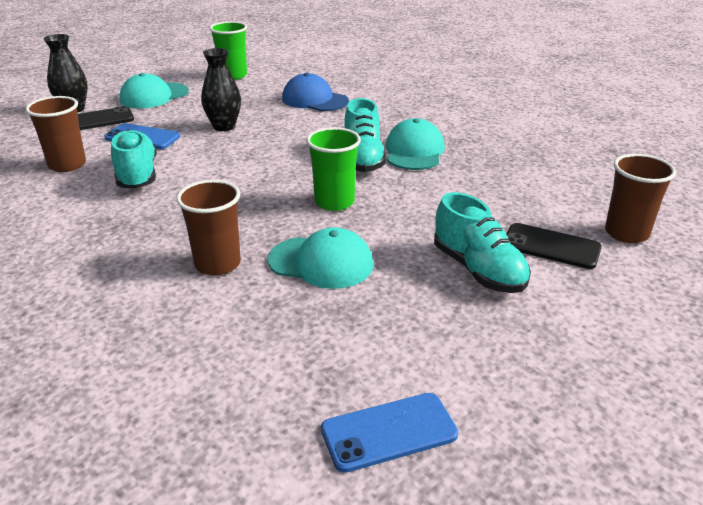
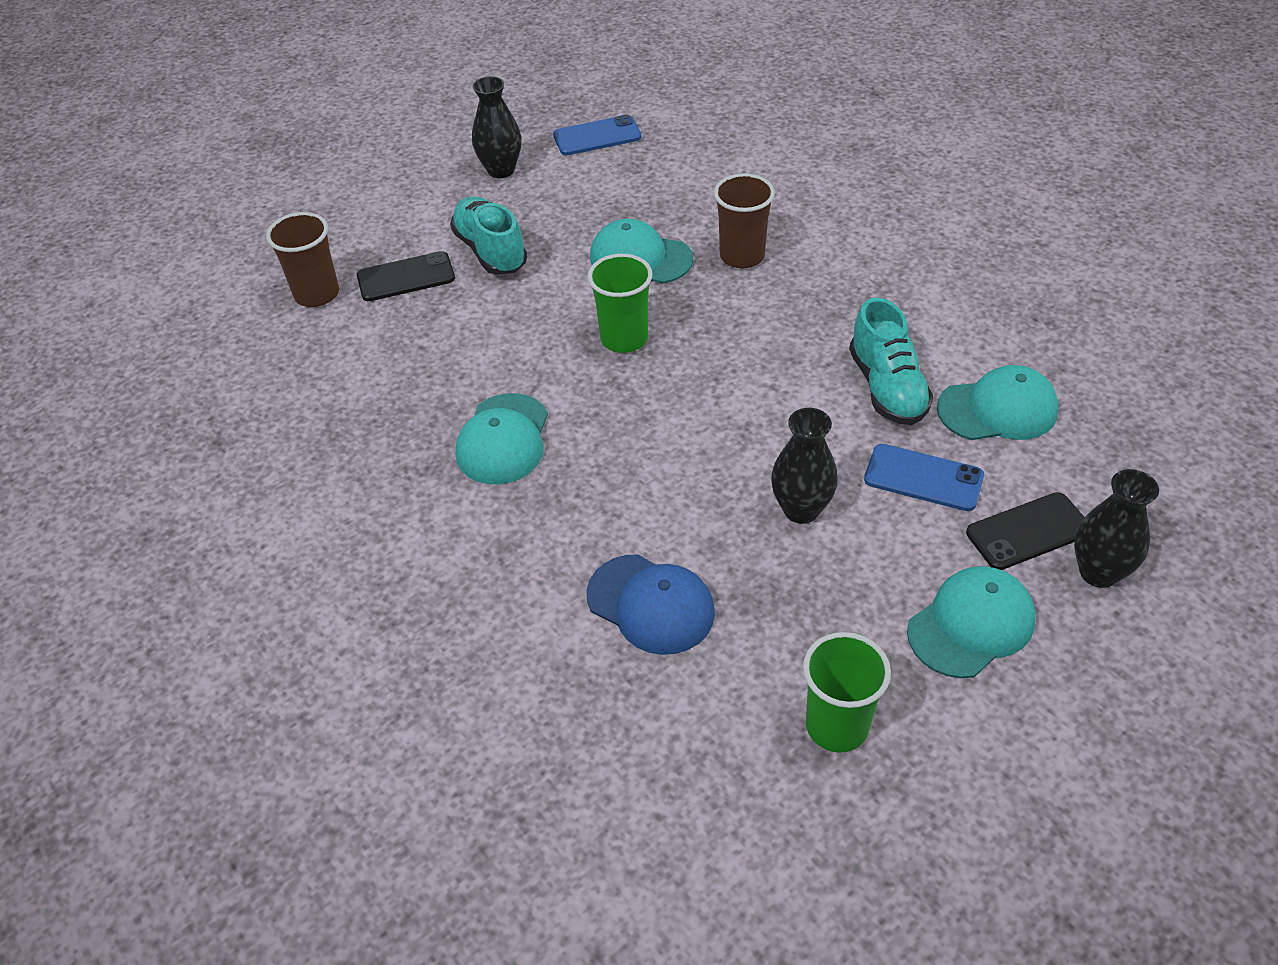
camera: 175 degrees left, 15 degrees up
(67, 165) = (998, 409): brown cup -> turquoise cap
(363, 159) = (580, 421): turquoise shoe -> none
(511, 371) = (501, 170): none -> black vase
(551, 246) = (406, 277): black phone -> black phone turned 45 degrees counterclockwise

